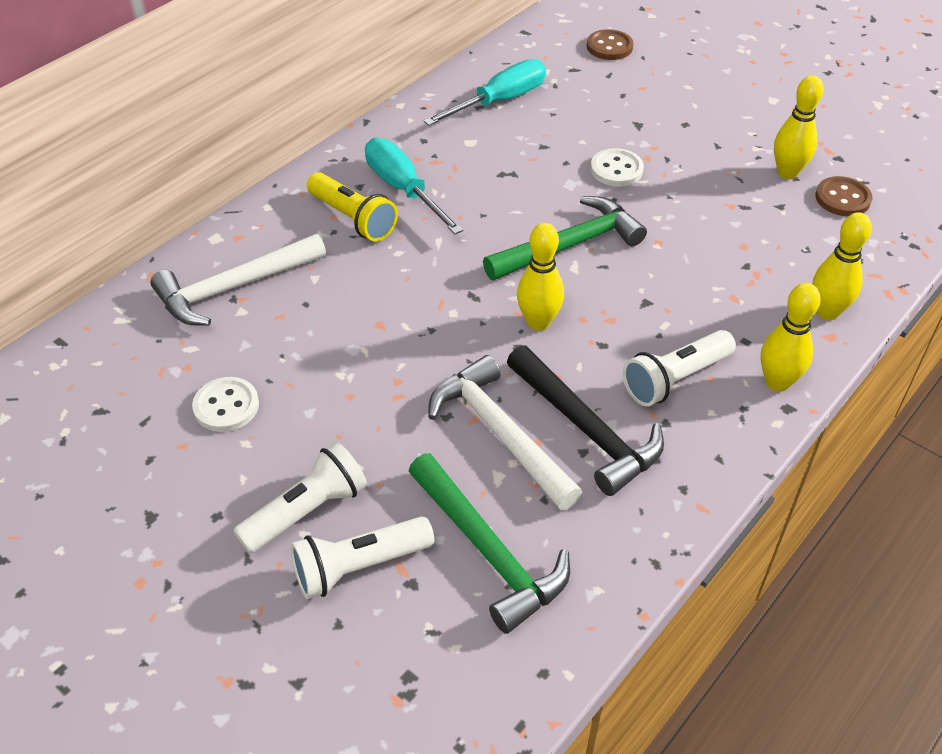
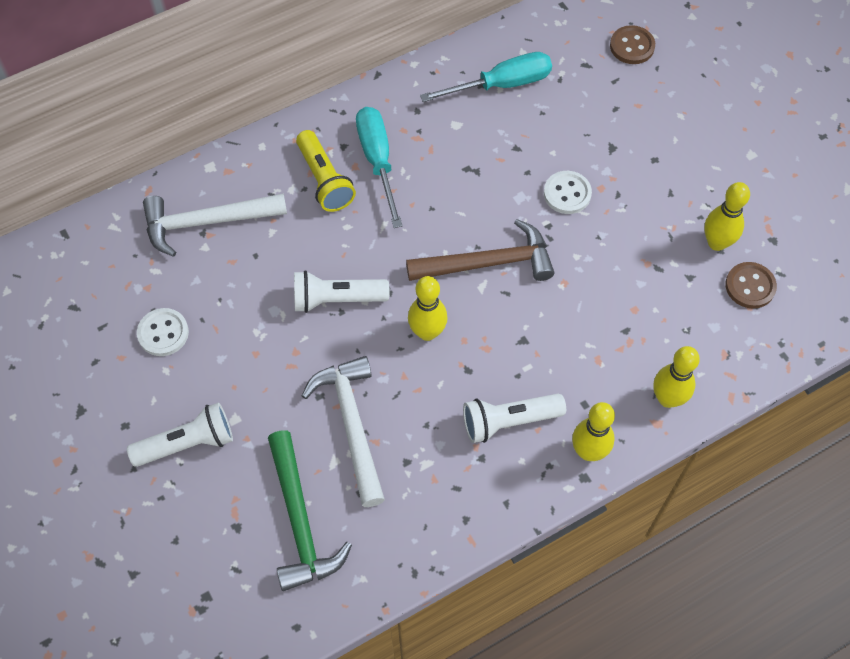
camera: 20 degrees right, 15 degrees up
(359, 567) = (206, 501): white flashlight -> white flashlight (337, 299)
(569, 245) = (488, 263): green hammer -> brown hammer
(586, 429) = (418, 443): black hammer -> none

